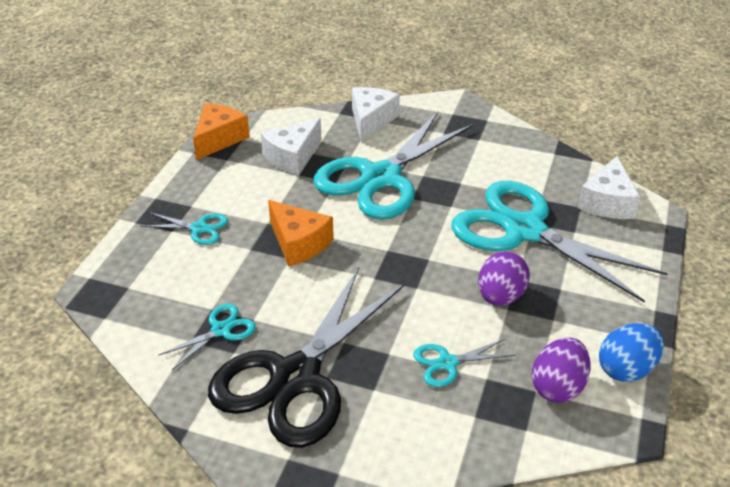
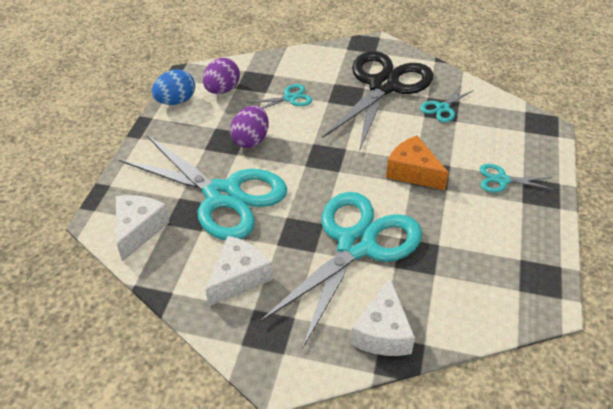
camera: 175 degrees right, 5 degrees up
(219, 139) = (545, 288): orange cheese -> none
(292, 157) = (454, 267): white cheese -> white cheese (238, 277)

